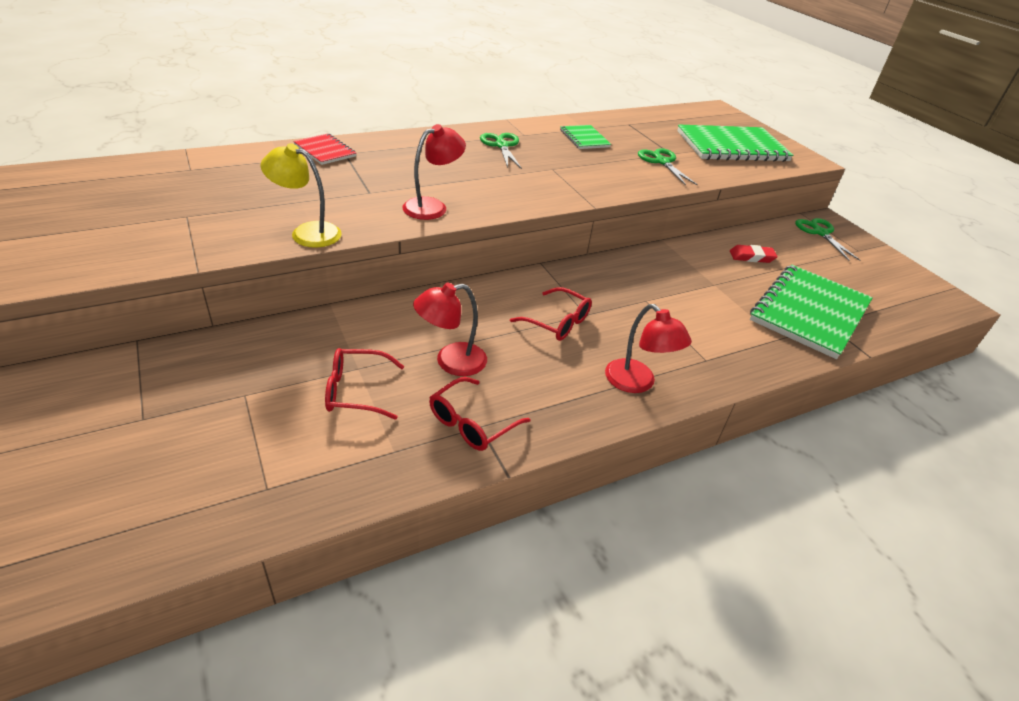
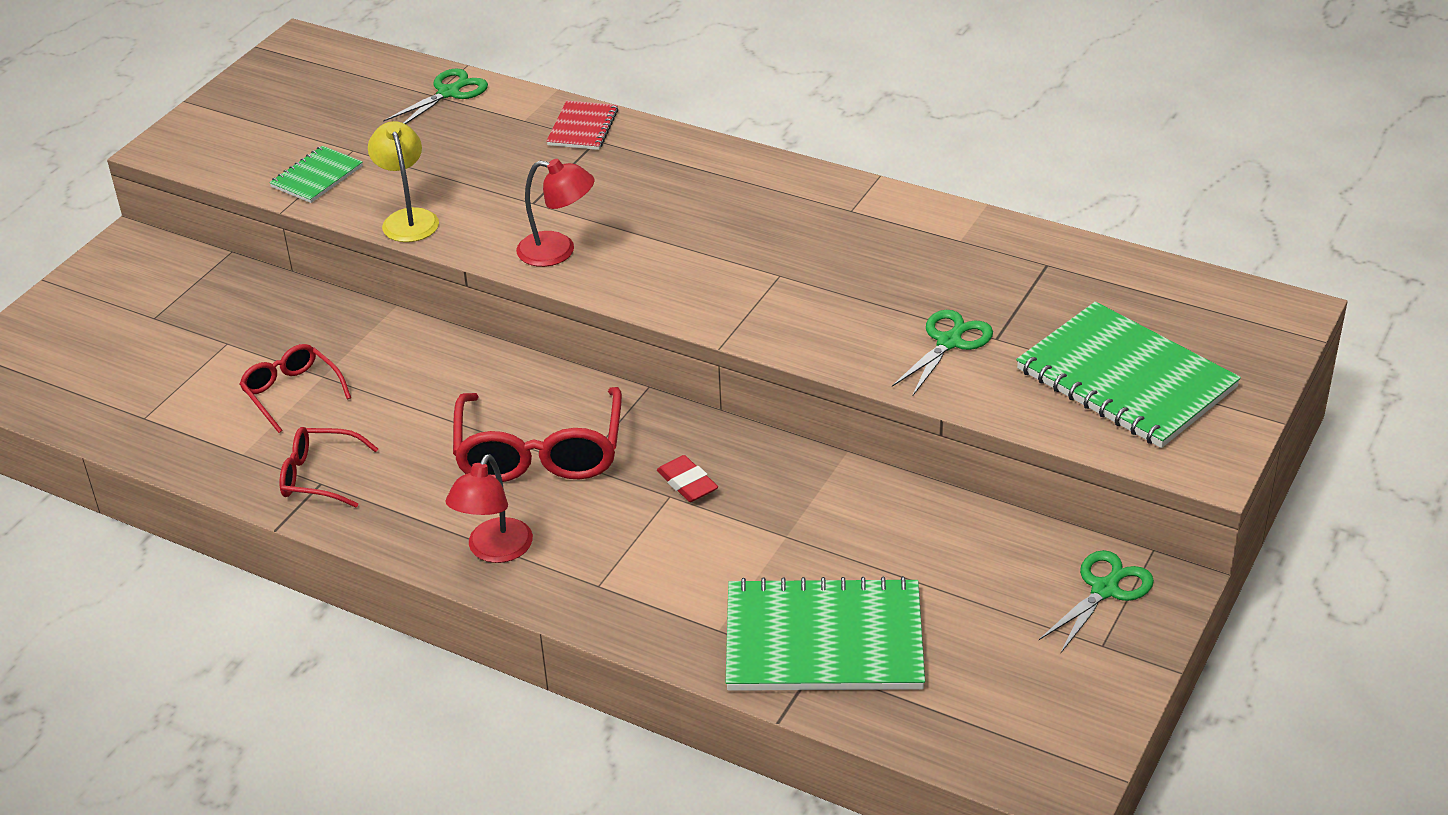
camera: 60 degrees right, 0 degrees up
(451, 362) = (391, 420): red lamp -> none
(501, 145) = (787, 212): green scissors -> green scissors (449, 92)
(557, 322) = (540, 453): red glasses -> red glasses, size x1.77
(584, 138) = (920, 255): green notebook -> green notebook (317, 176)
(751, 257) = (913, 544): red eraser -> red eraser (687, 483)

